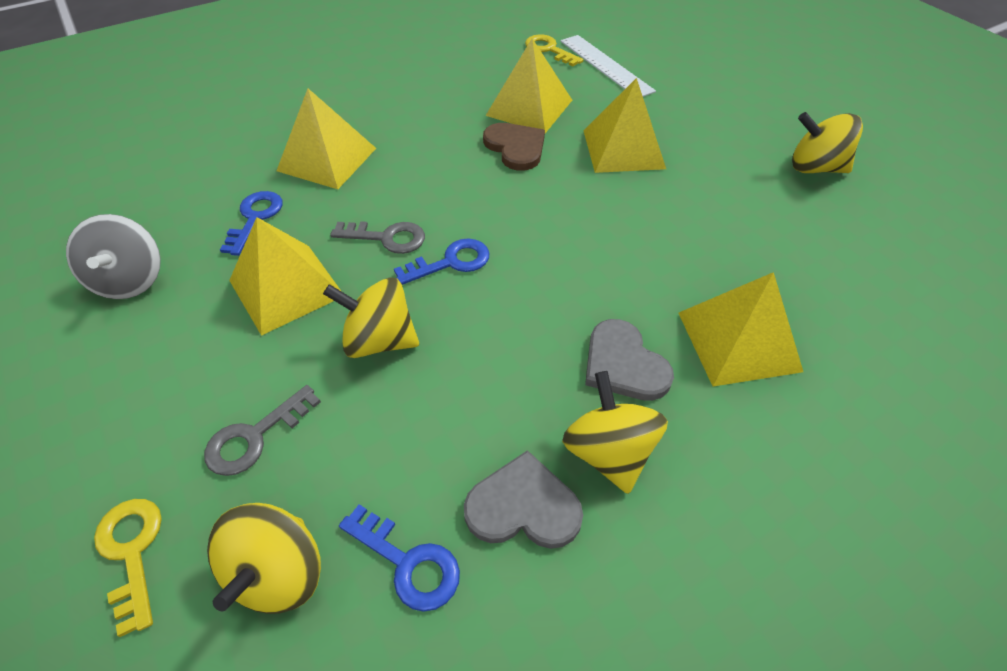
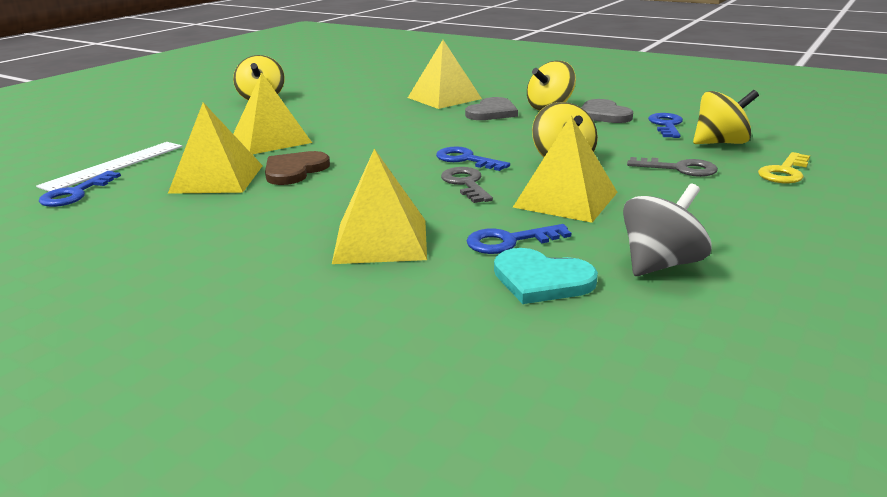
camera: 115 degrees left, 25 degrees down
(190, 210) = (541, 280): none -> turquoise heart
(549, 50) = (75, 193): yellow key -> blue key

